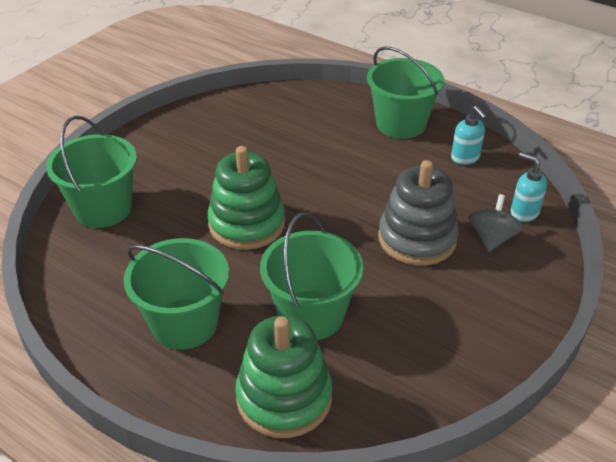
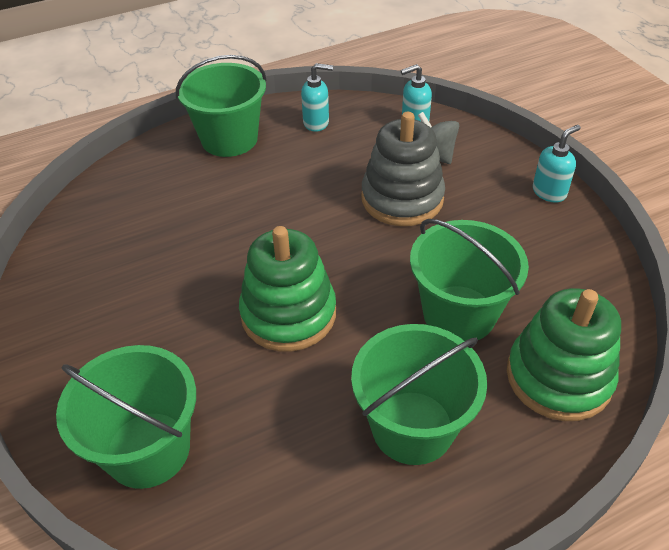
camera: 60 degrees left, 5 degrees up
(514, 332) = (549, 192): none -> turquoise soap dispenser

